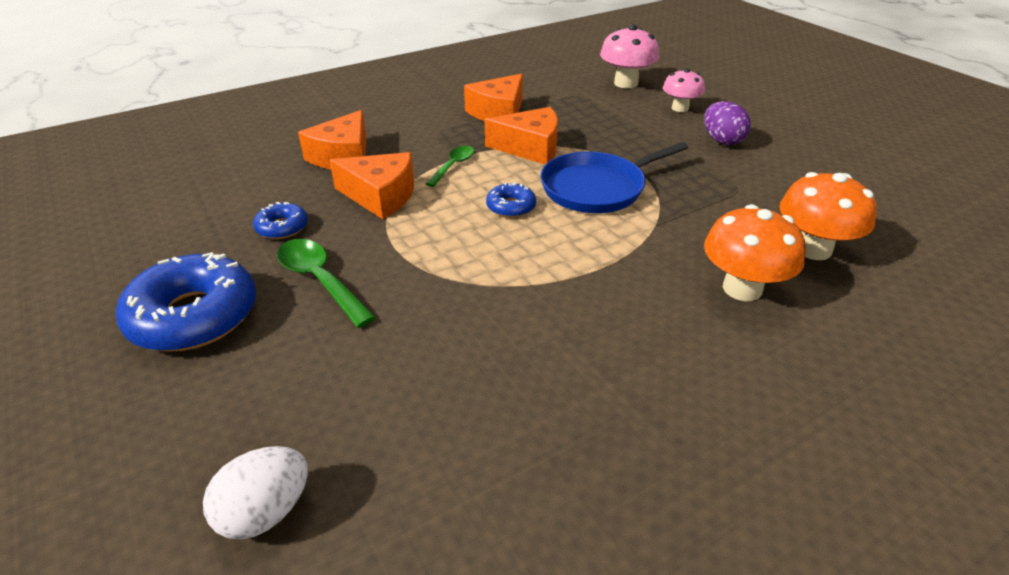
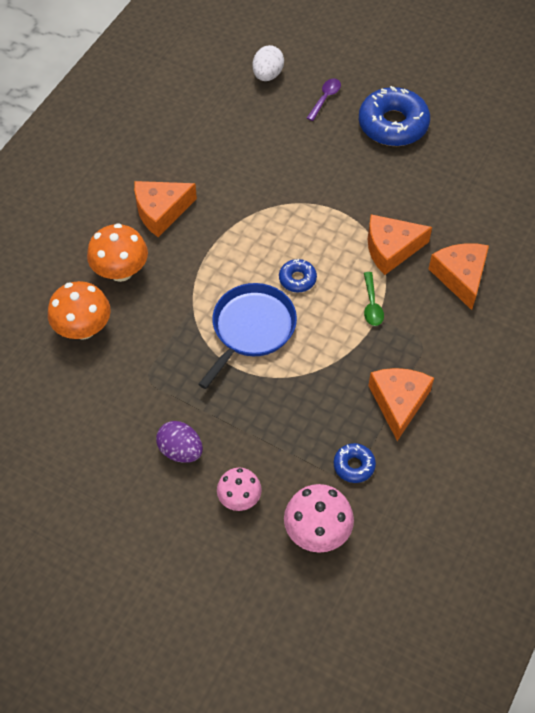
camera: 150 degrees right, 20 degrees up
(228, 405) = (325, 98): none -> purple spoon
(282, 227) = (420, 194): blue donut -> blue donut (354, 465)
(320, 280) = (356, 170): green spoon -> none
(530, 148) = (332, 358): orange cheese -> orange cheese (161, 211)

